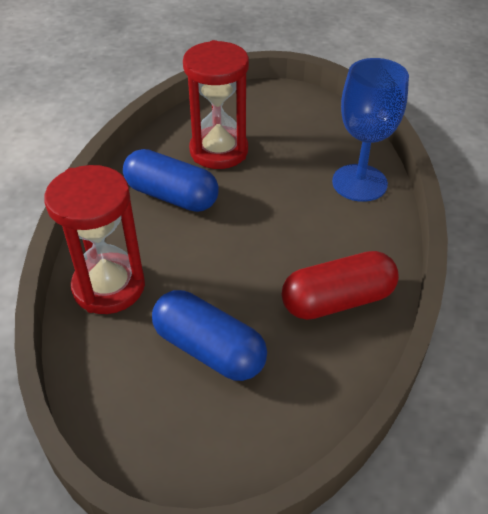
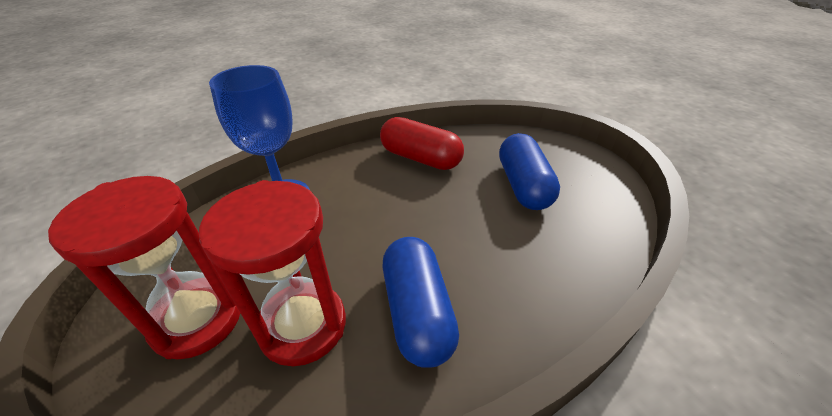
camera: 130 degrees left, 5 degrees down
(109, 286) = (560, 269): red hourglass -> red hourglass (197, 319)

